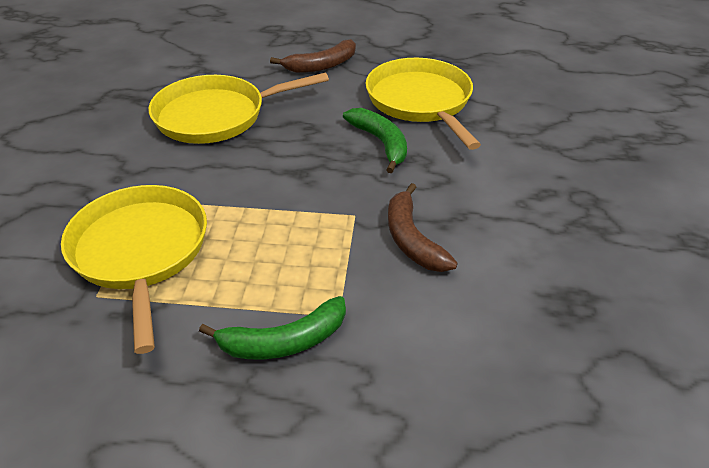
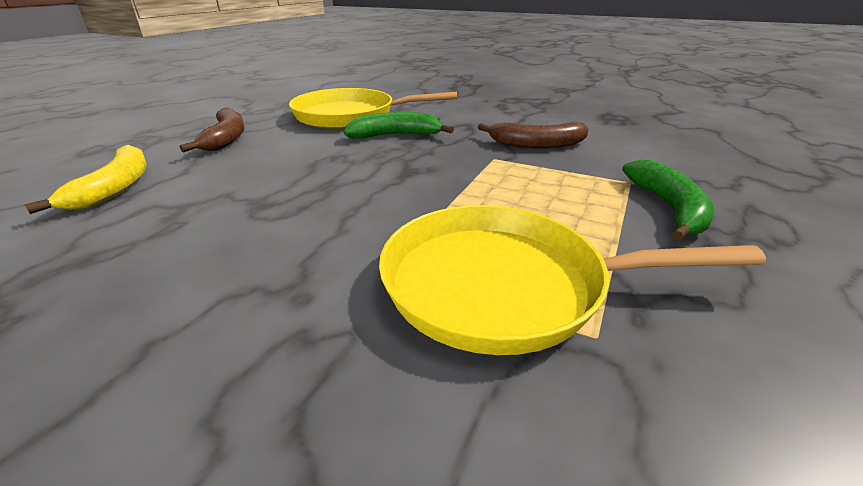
camera: 70 degrees left, 10 degrees down
(216, 116) = (238, 201): yellow pan -> none
(219, 66) = (115, 187): none -> yellow banana

